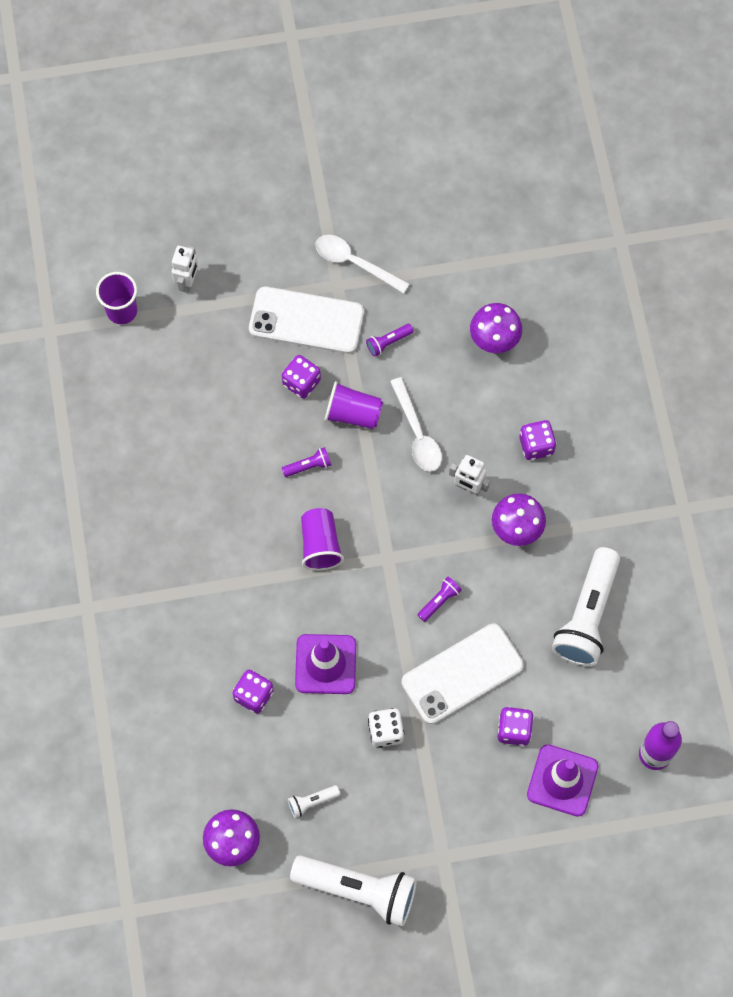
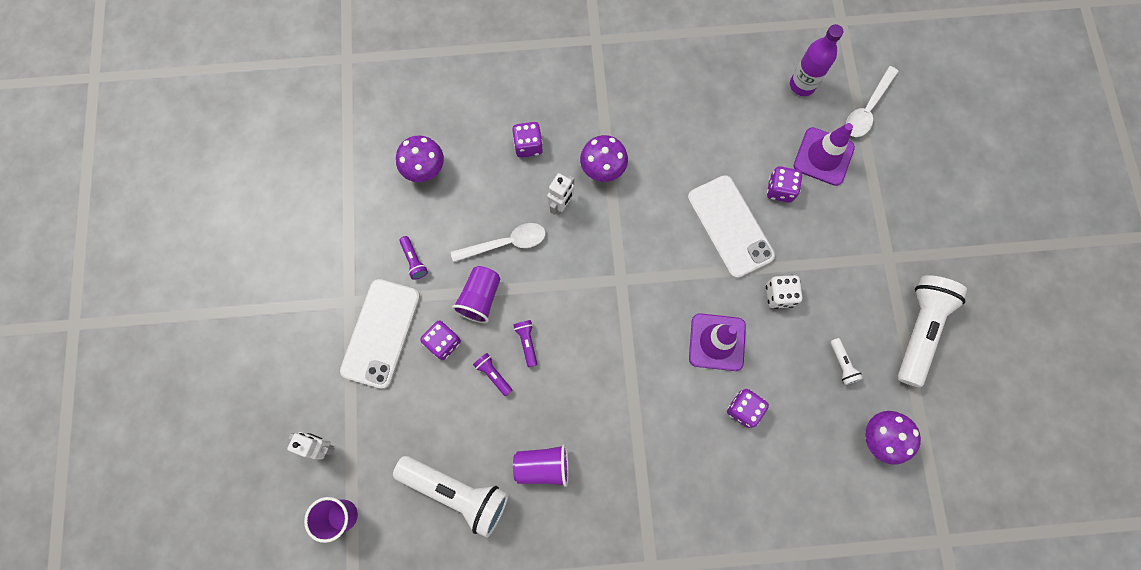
camera: 85 degrees left, 5 degrees up
(320, 545) = (604, 338): purple cup -> purple cup (542, 466)
(355, 263) = (329, 284): white spoon -> white spoon (867, 109)
(439, 601) = (663, 239): purple flashlight -> purple flashlight (493, 374)
(587, 615) = (683, 122): white flashlight -> white flashlight (457, 492)

